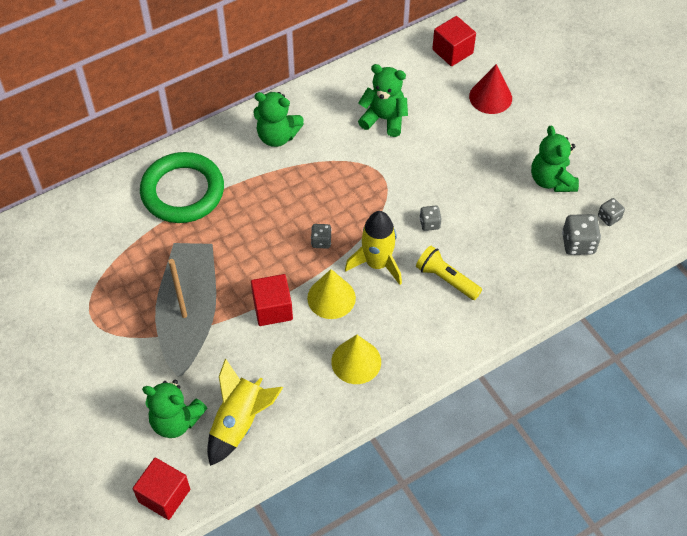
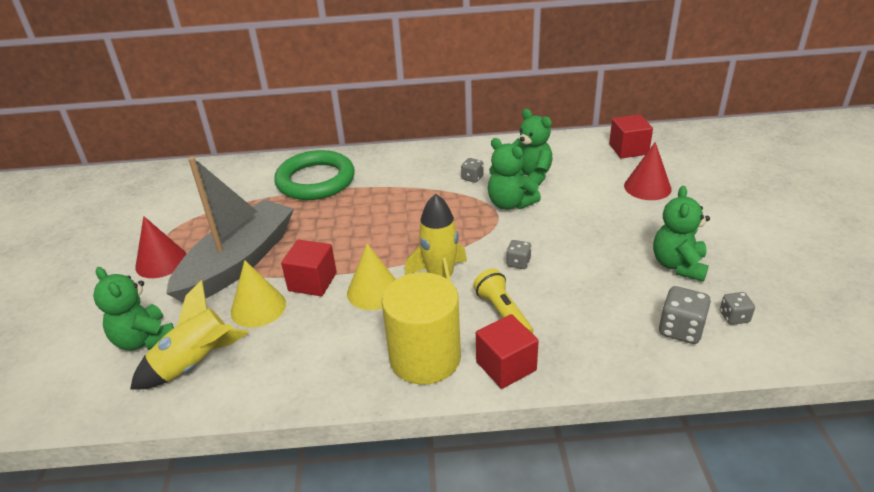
camera: 30 degrees right, 20 degrees down
(114, 342) = (161, 262): none -> red cone
(164, 495) = (68, 400): red cube -> red cube (506, 366)
(277, 136) = (424, 166): green teddy bear -> green teddy bear (510, 204)
(321, 241) = (401, 246): grey dice -> grey dice (472, 178)
(356, 361) = (352, 353): yellow cone -> yellow cone (258, 308)
(413, 342) = (425, 358): none -> yellow cylinder

